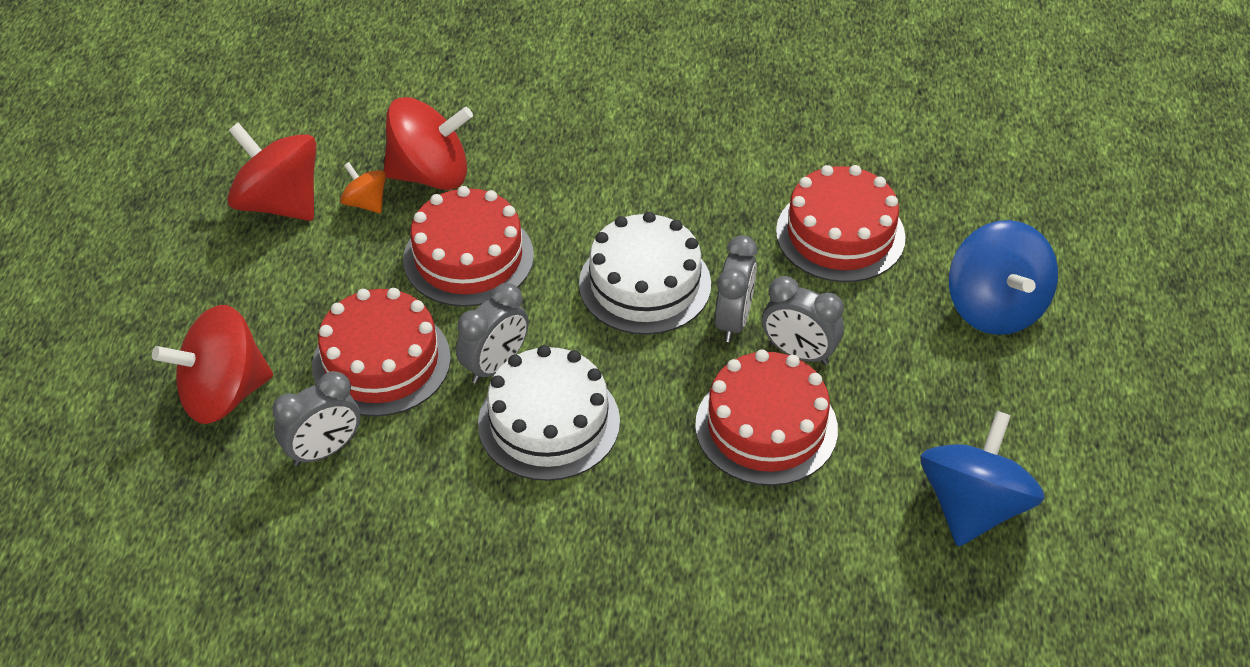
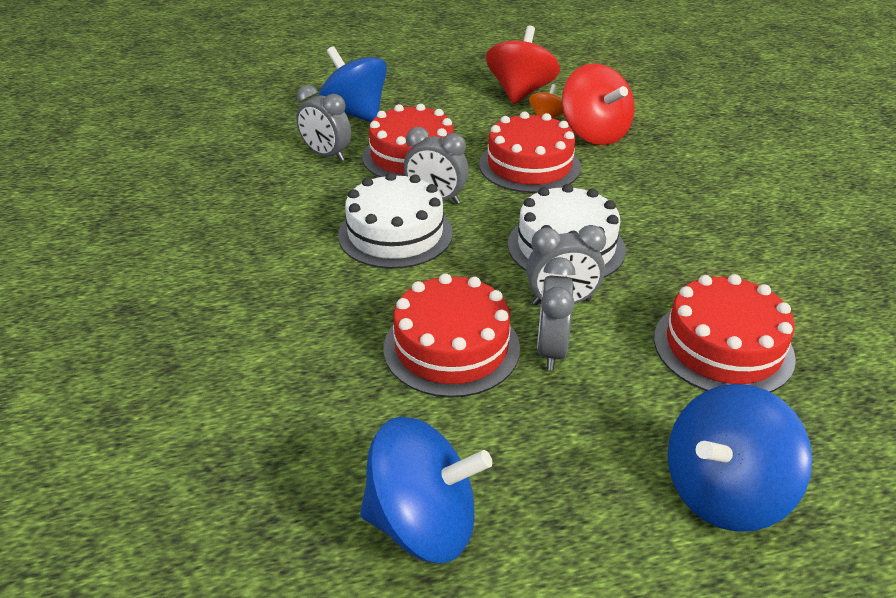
camera: 70 degrees right, 10 degrees down
(223, 394) = (355, 114): red spinning top -> blue spinning top

